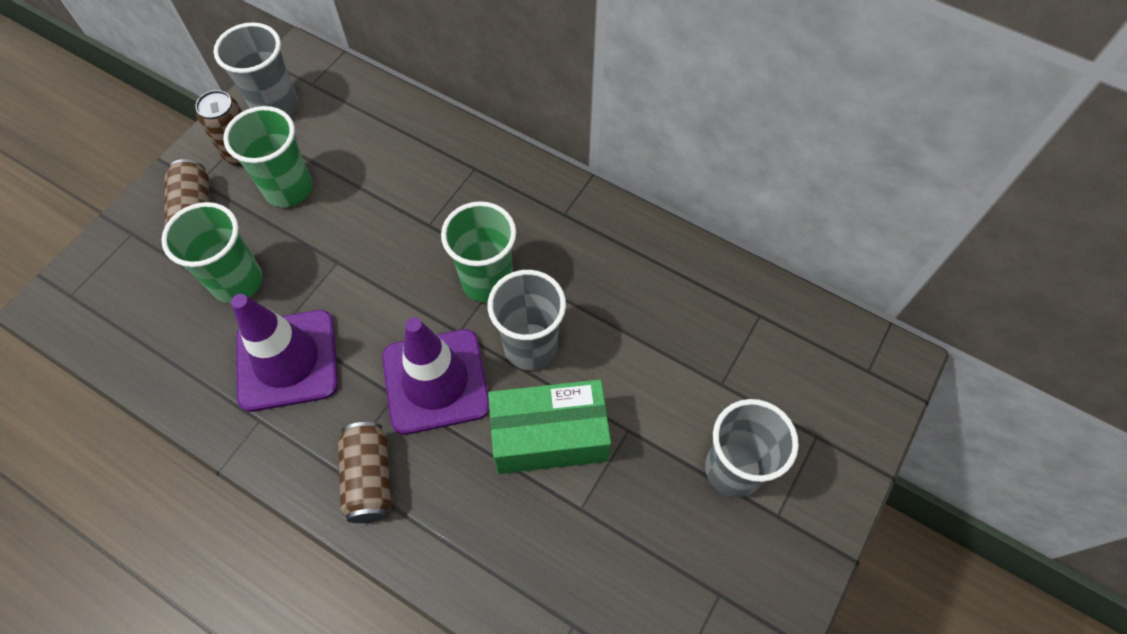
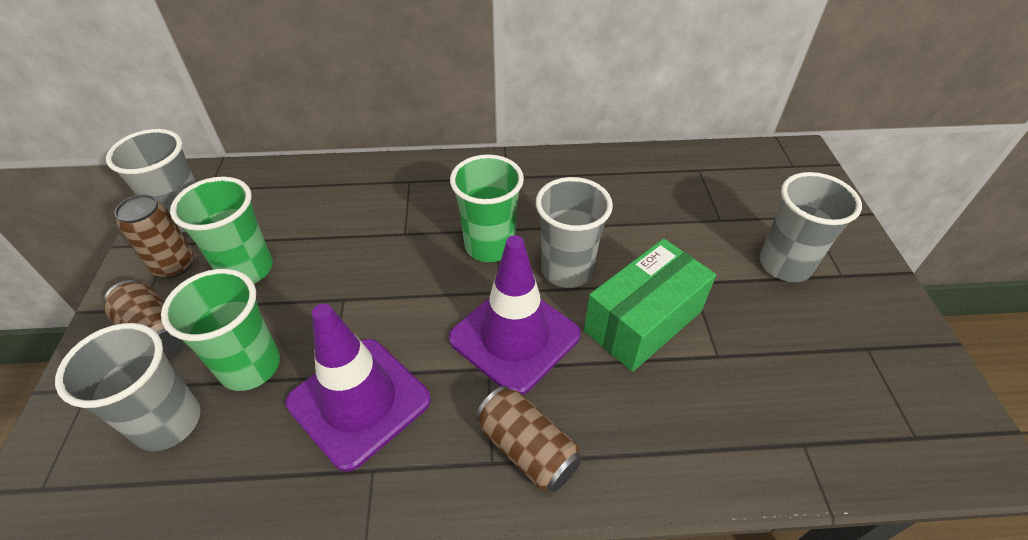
camera: 35 degrees left, 15 degrees down
(162, 294) = (168, 422): none -> grey cup

